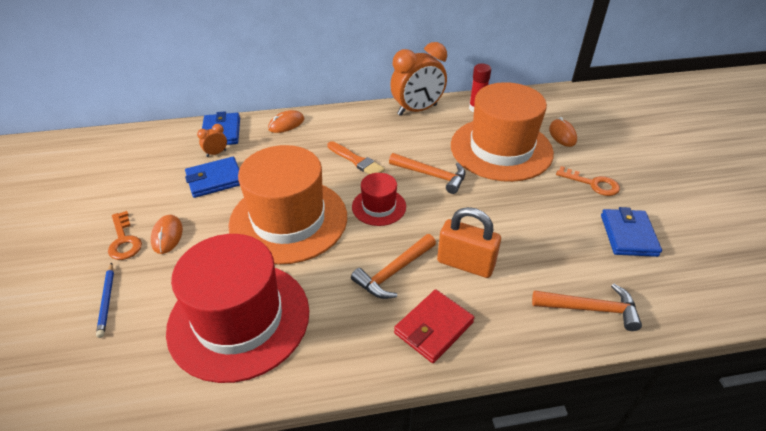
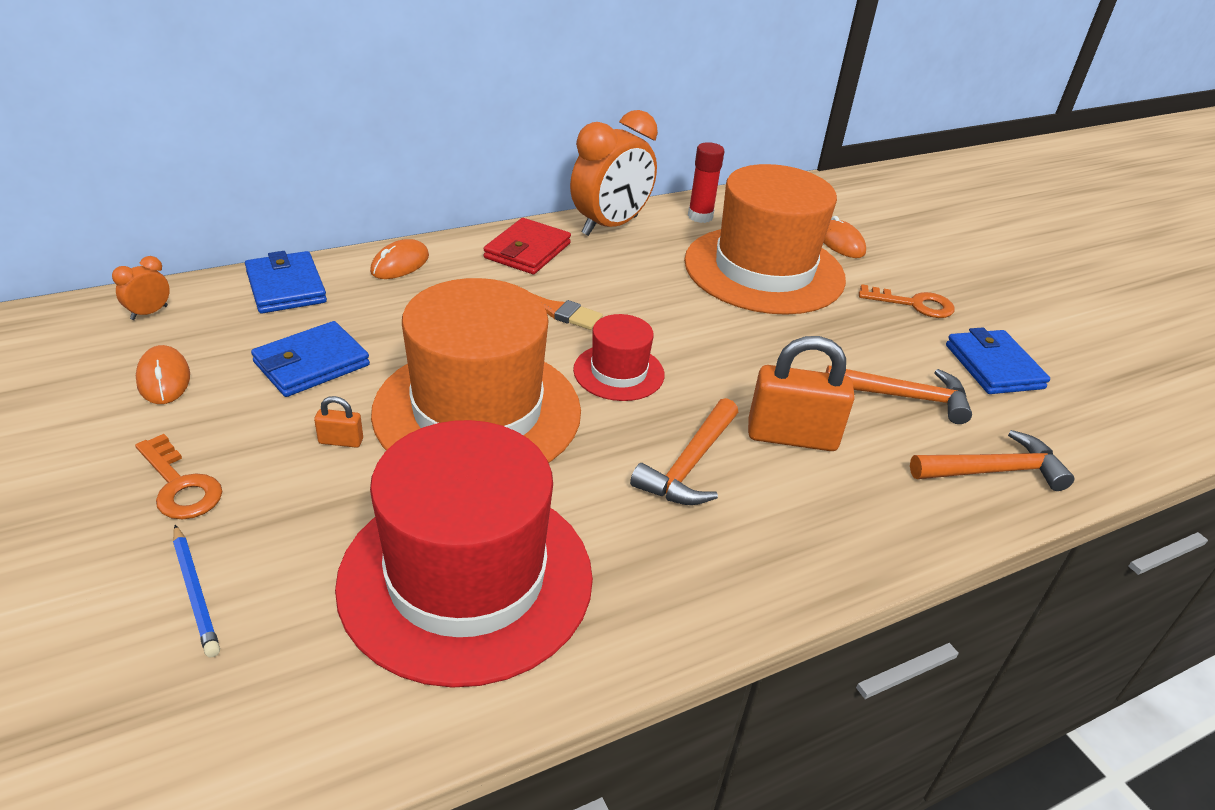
camera: 20 degrees left, 5 degrees down
(167, 236) = (264, 466): orange mouse -> orange mouse (164, 379)
(210, 227) = (341, 441): none -> orange padlock
(216, 153) = (293, 321): orange clock -> orange clock (149, 313)
(431, 175) = (679, 318): orange hammer -> orange hammer (904, 397)
(433, 328) = (790, 535): red wallet -> red wallet (527, 251)

